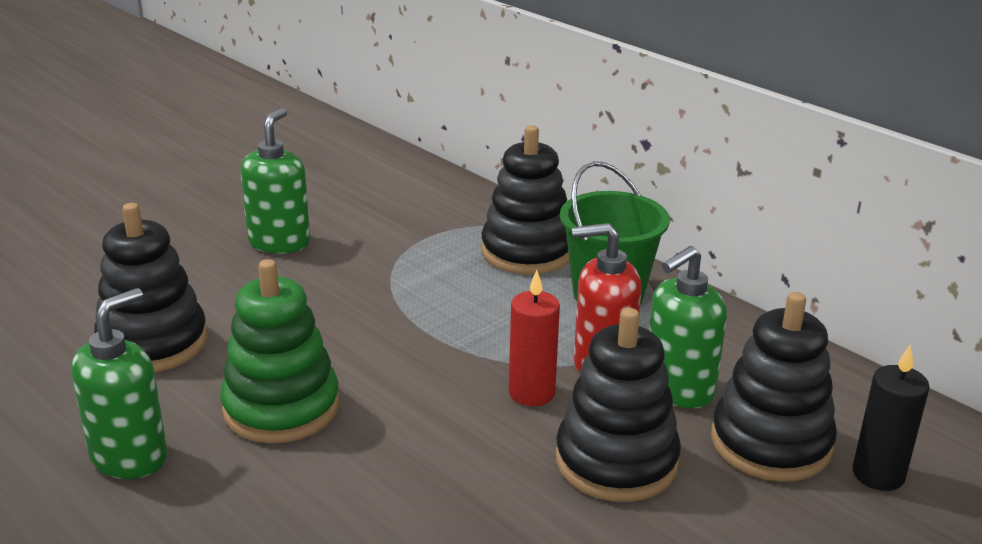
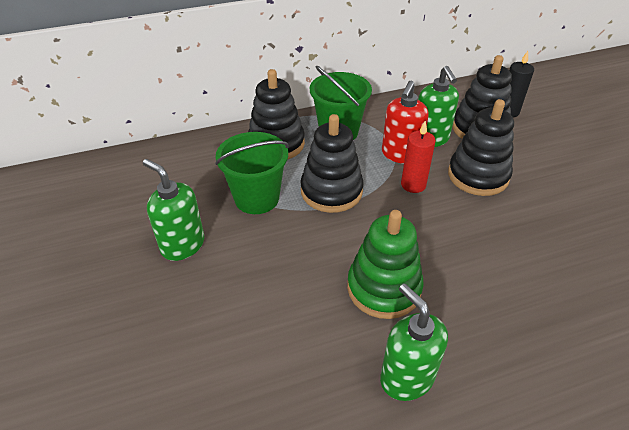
camera: 65 degrees left, 15 degrees up
(153, 343) = (274, 343): black stacking toy -> black stacking toy (331, 191)
(397, 267) = (257, 198): none -> green bucket

